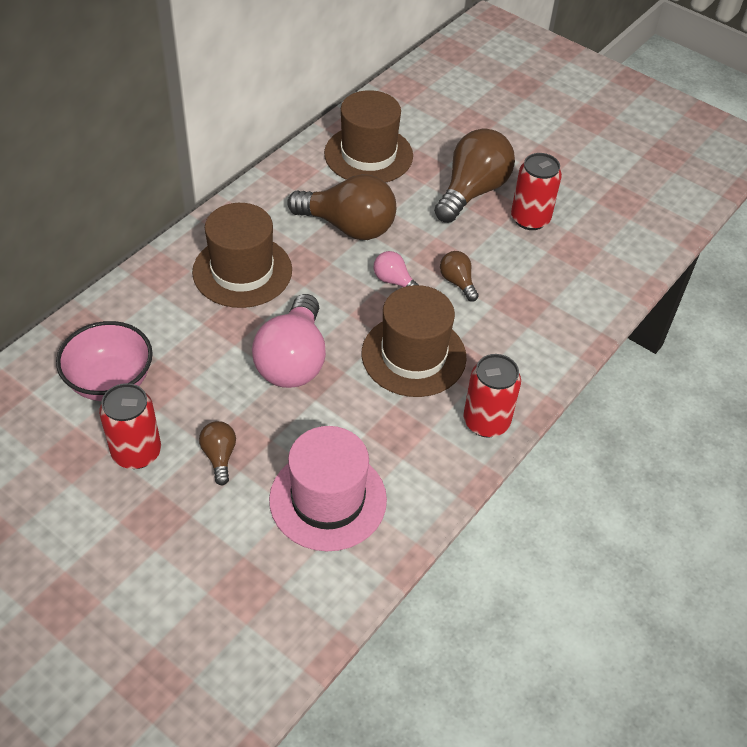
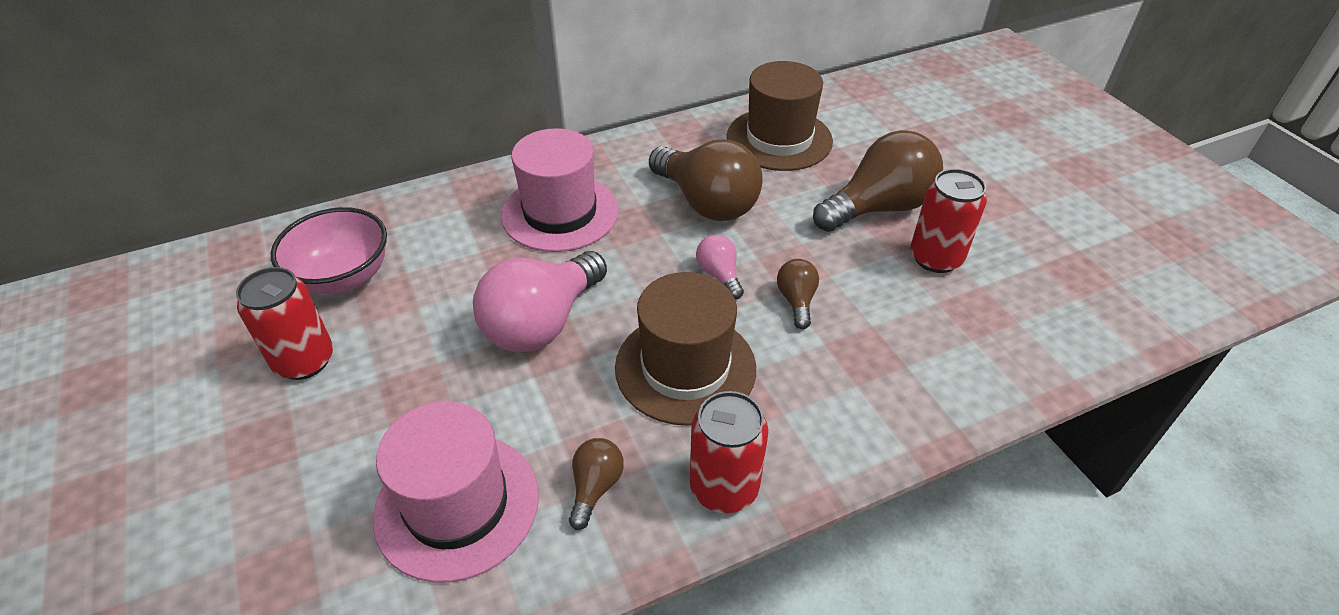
camera: 30 degrees right, 5 degrees down
(219, 456) = (381, 400): brown light bulb -> brown light bulb (595, 487)
(242, 271) = (560, 213): brown hat -> pink hat

